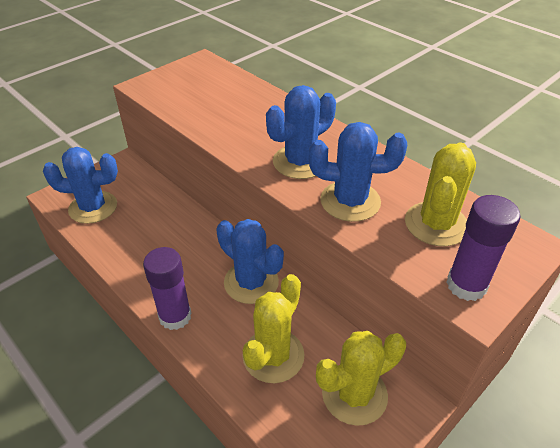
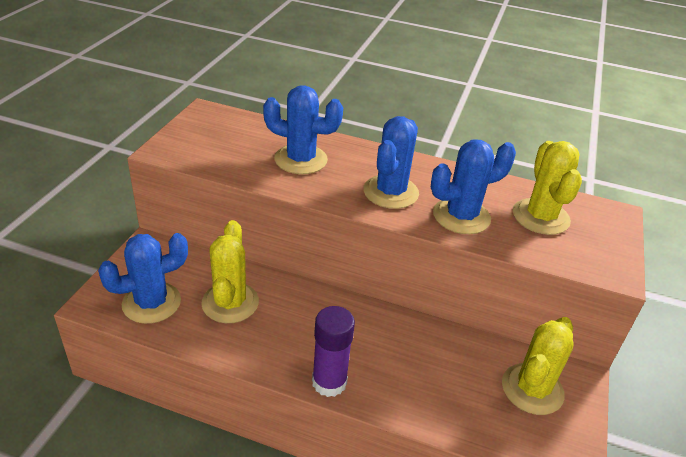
camera: 30 degrees left, 5 degrees down
(251, 282) = (377, 325): blue cactus -> blue cactus (300, 159)
(273, 356) = (445, 383): yellow cactus -> yellow cactus (230, 303)
(466, 285) = (598, 259): purple glue stick -> none

